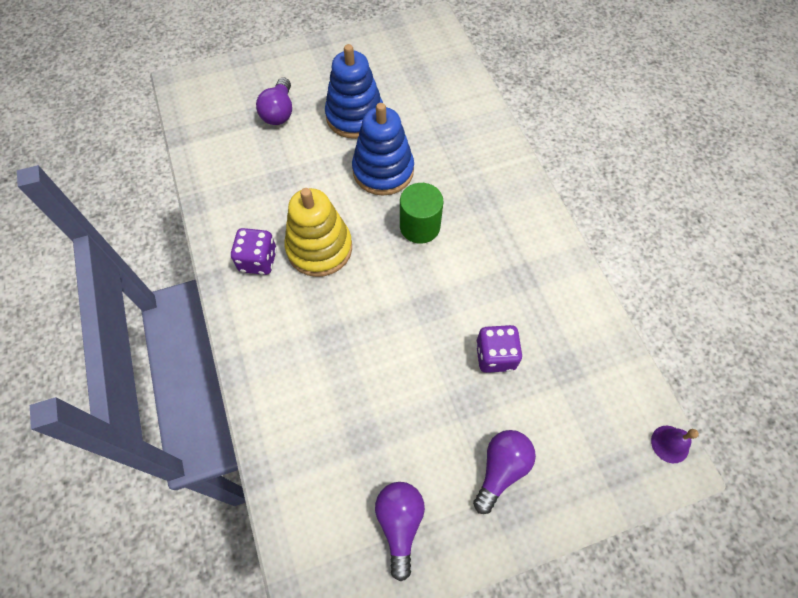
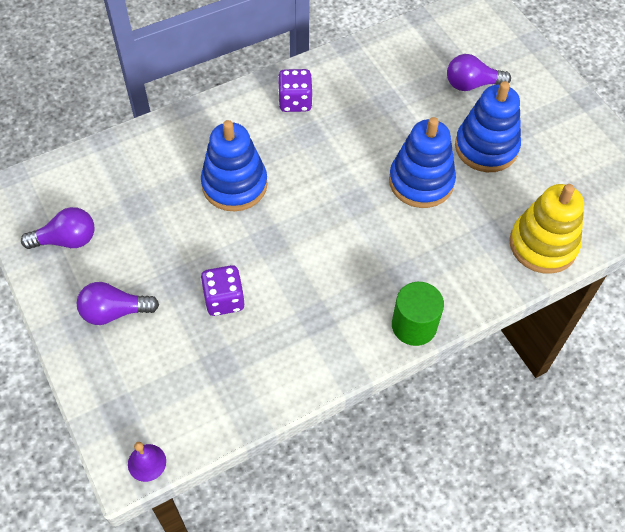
camera: 80 degrees right, 5 degrees down
(319, 248) = (317, 144): yellow stacking toy -> yellow stacking toy (543, 245)
(355, 331) = (234, 185): none -> blue stacking toy
(420, 226) = (359, 221): green cylinder -> green cylinder (414, 325)
(501, 469) = (114, 312): purple light bulb -> purple light bulb turned 150 degrees clockwise

